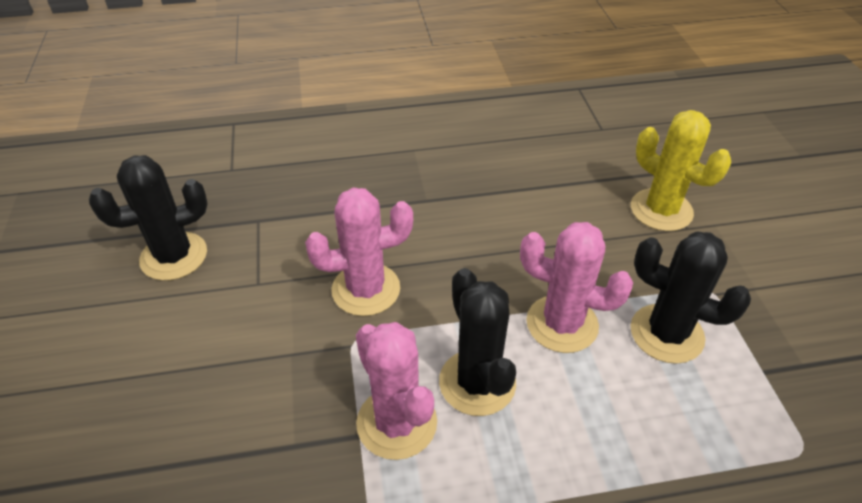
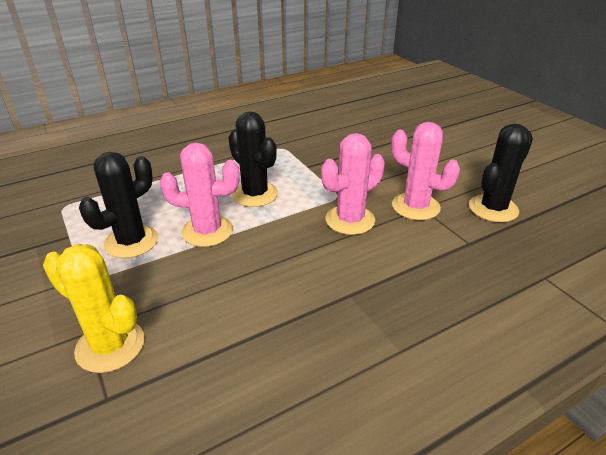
camera: 160 degrees right, 10 degrees down
(397, 423) = (291, 173): pink cactus -> pink cactus (415, 206)
(666, 334) = (131, 242): black cactus -> black cactus turned 60 degrees counterclockwise

